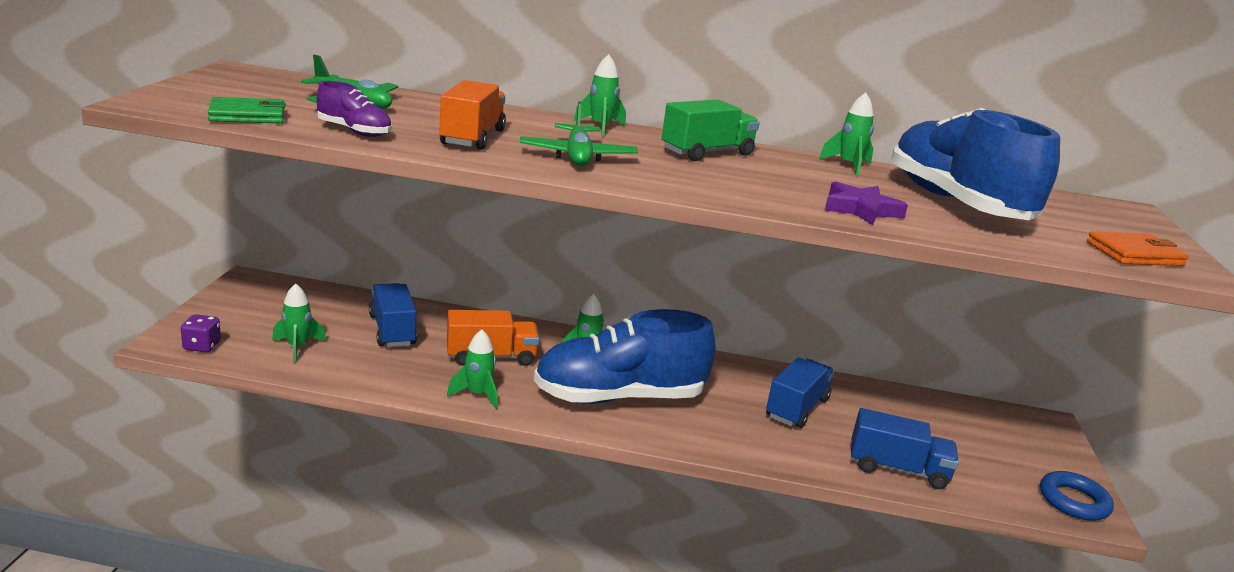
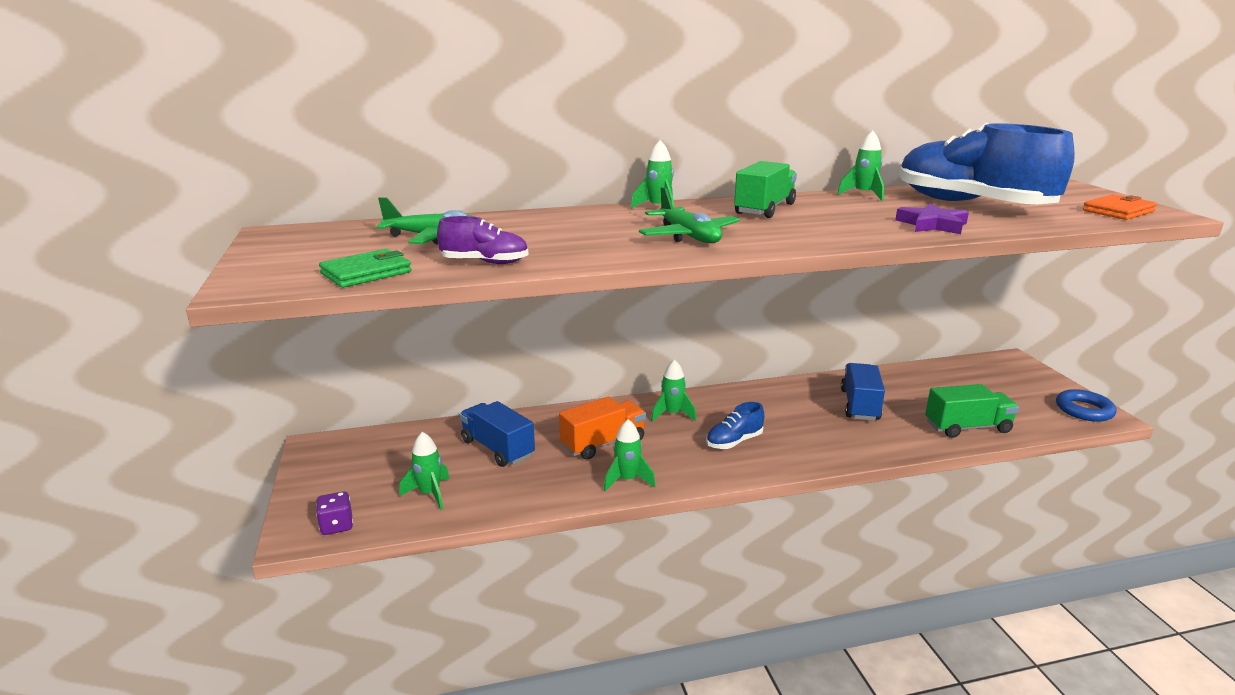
camera: 20 degrees left, 0 degrees up
(472, 137) = (585, 242): orange truck -> none
(619, 397) = (734, 441): blue shoe -> blue shoe, size x0.44
(897, 469) = (967, 427): blue truck -> green truck

